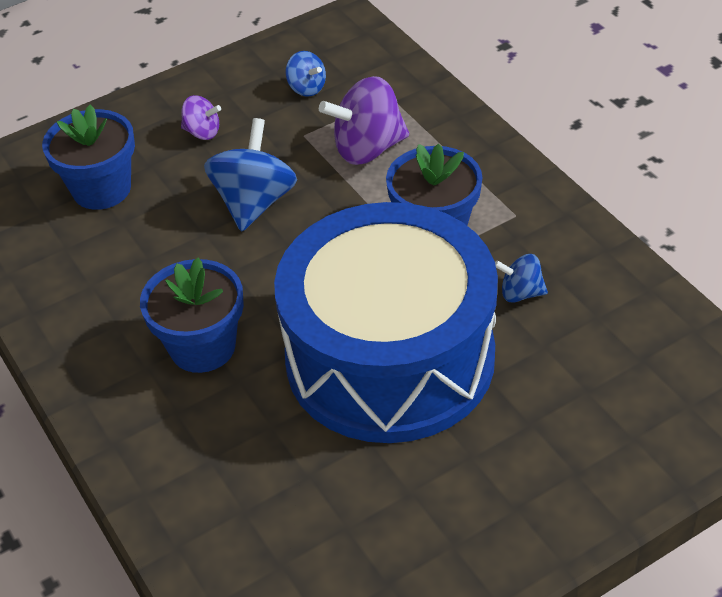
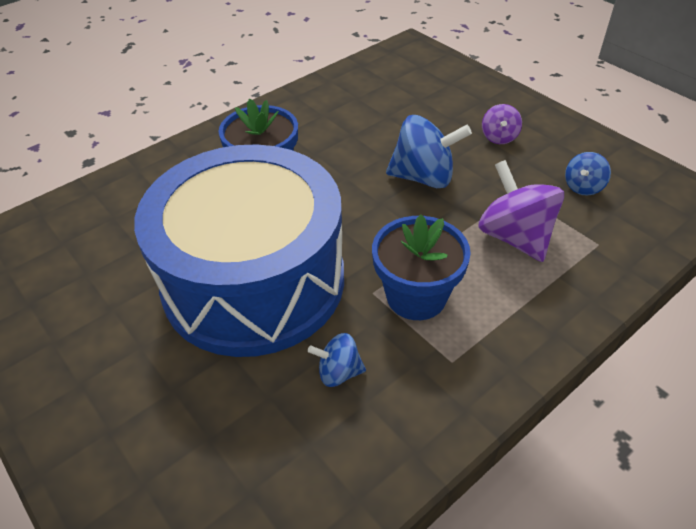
camera: 80 degrees right, 0 degrees up
(102, 189) = (419, 101): blue flower pot -> none
(520, 293) = (338, 372): blue spinning top -> blue spinning top turned 90 degrees counterclockwise

